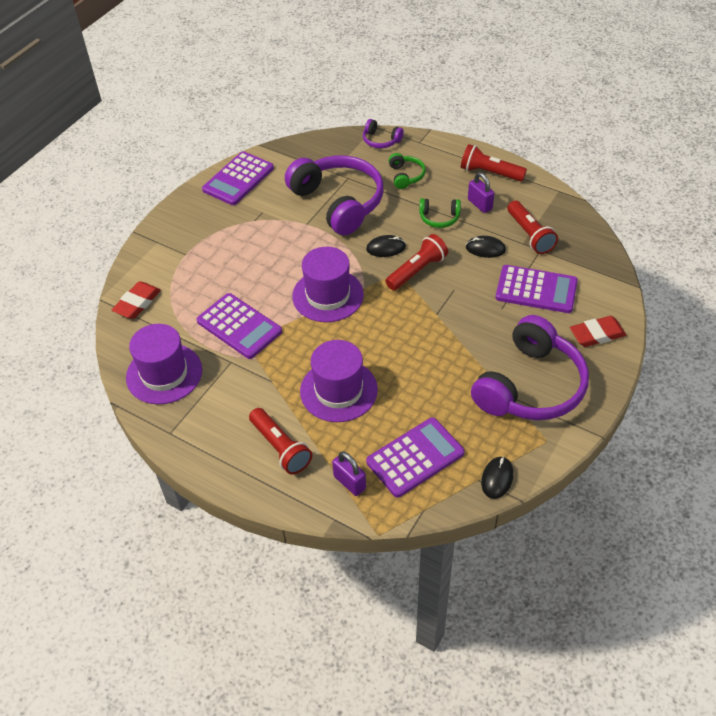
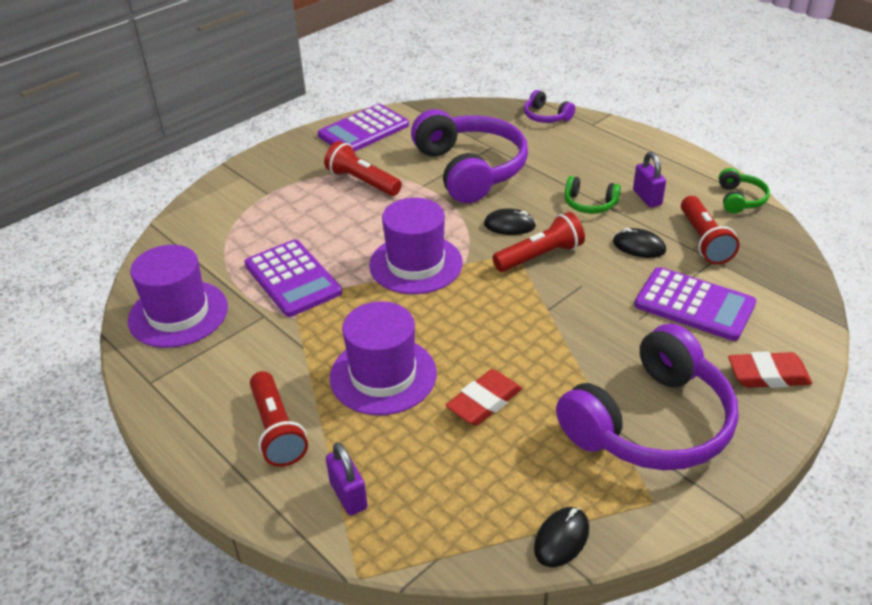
camera: 15 degrees right, 10 degrees down
(137, 303) = (188, 233): red eraser -> red eraser (484, 402)
(406, 176) = (563, 155): green headphones -> green headphones (740, 199)
(415, 457) = (452, 482): purple calculator -> none
(490, 173) = (671, 167): red flashlight -> red flashlight (362, 182)

